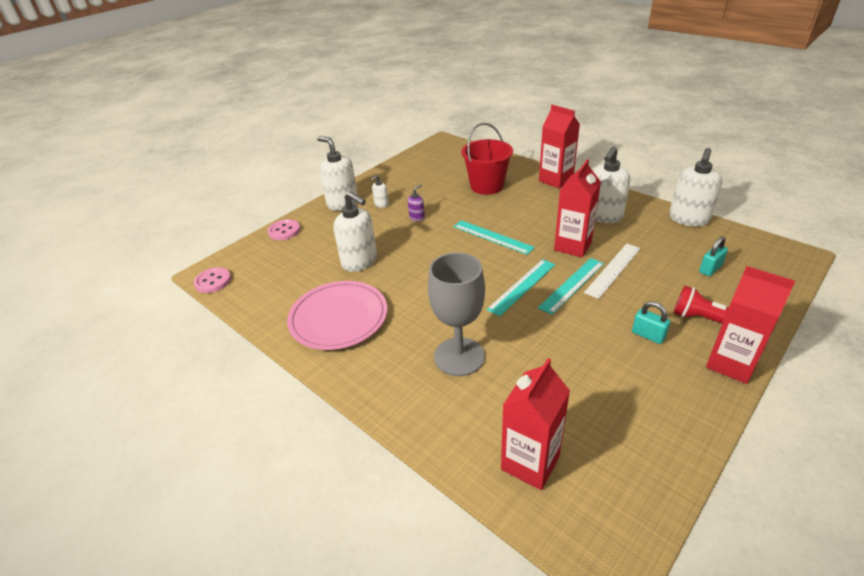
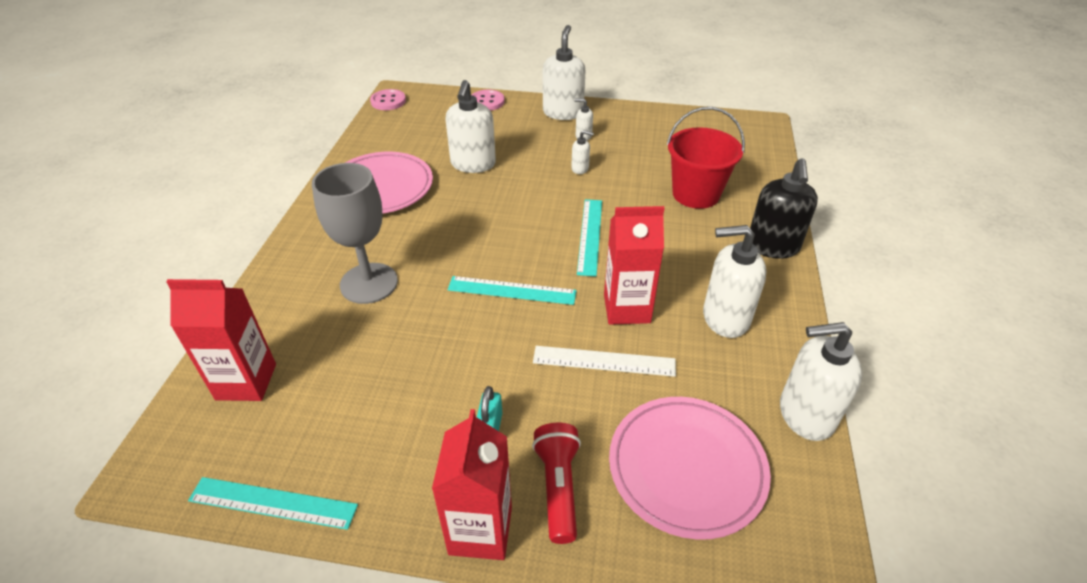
camera: 55 degrees right, 5 degrees up
(417, 217) = (580, 168): purple soap dispenser -> white soap dispenser
(556, 180) = (772, 246): red carton -> black soap dispenser
(572, 285) = (544, 331): turquoise ruler -> turquoise ruler (273, 503)
(710, 269) = (686, 468): turquoise padlock -> pink plate

